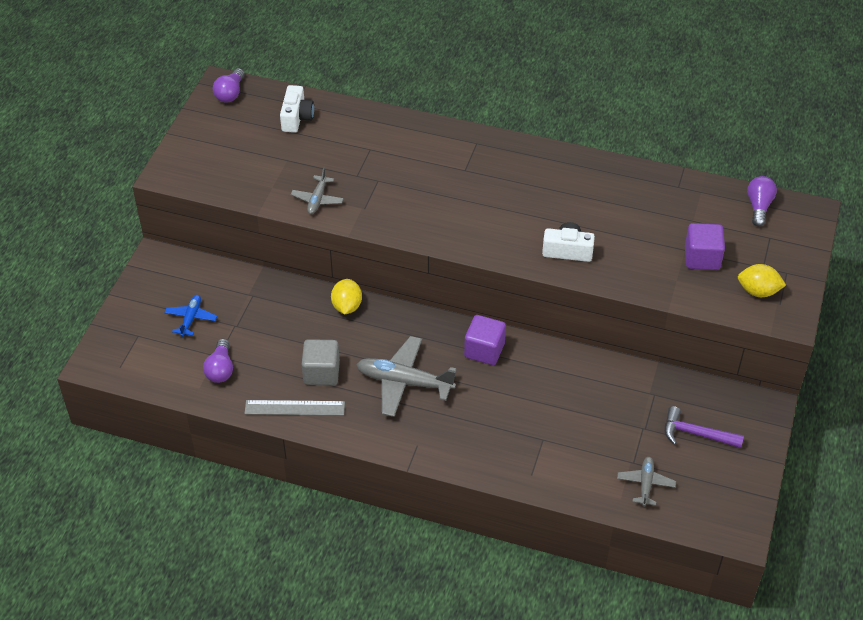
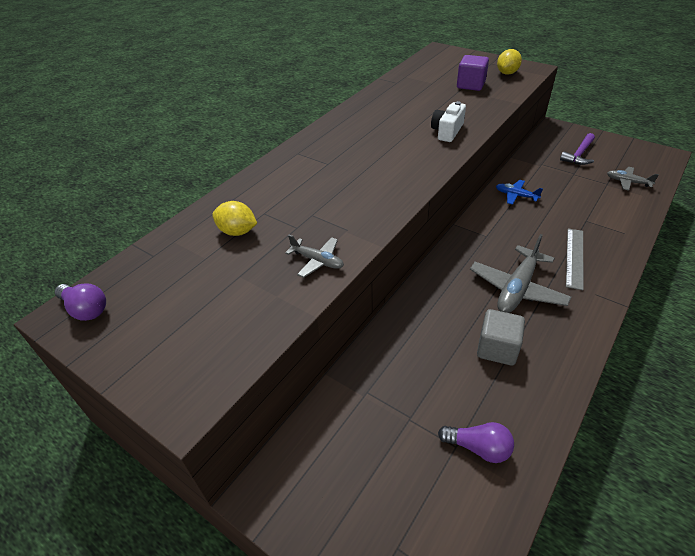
camera: 70 degrees left, 5 degrees down
(191, 318) = (385, 468): blue plane -> blue plane (516, 196)
(294, 408) = (546, 381): grey ruler -> grey ruler (575, 257)
(296, 118) = (177, 257): white camera -> none
(347, 306) = (409, 312): yellow lemon -> yellow lemon (237, 232)
(484, 350) = (486, 233): purple cube -> none
(759, 207) = (428, 62): purple light bulb -> none

